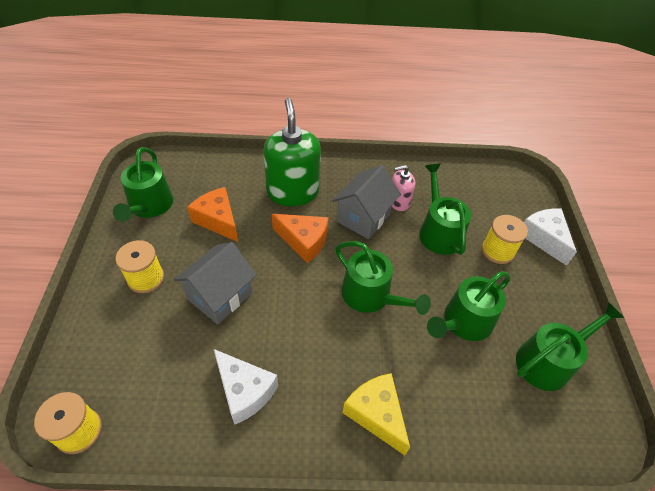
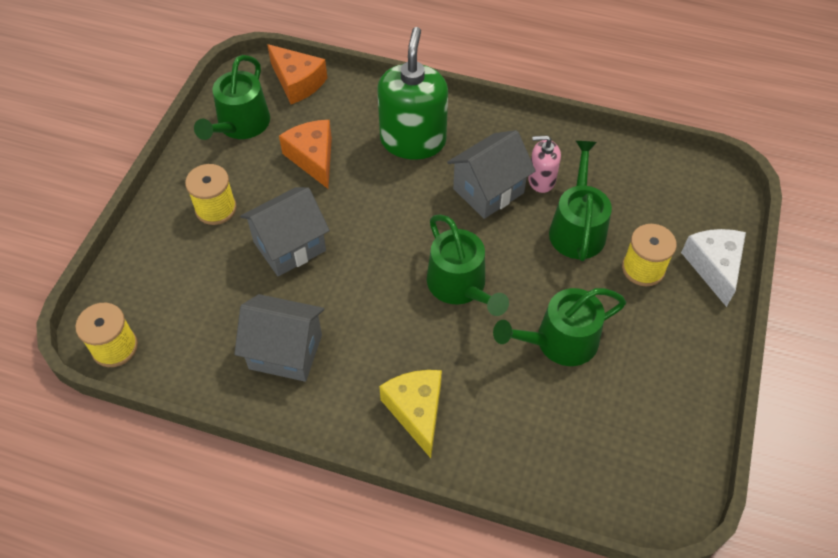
camera: 20 degrees right, 5 degrees up
(244, 391) = (285, 352): white cheese -> grey house
(304, 241) = (405, 204): orange cheese -> orange cheese (297, 82)
(548, 361) = (642, 409): green watering can -> none

